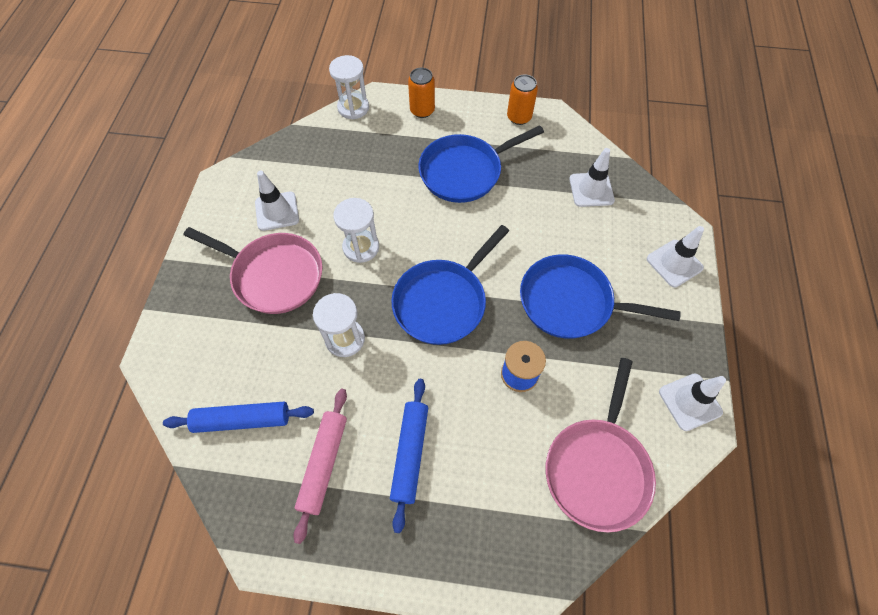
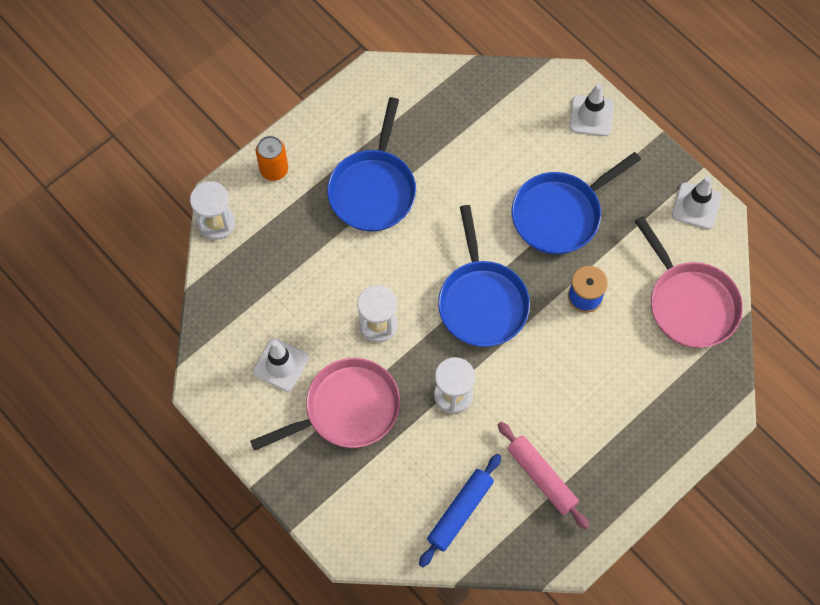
camera: 50 degrees left, 5 degrees up
(410, 453) = (582, 415): blue rolling pin -> none
(519, 117) = (355, 100): orange can -> none
(591, 190) = (477, 112): white traffic cone -> none

